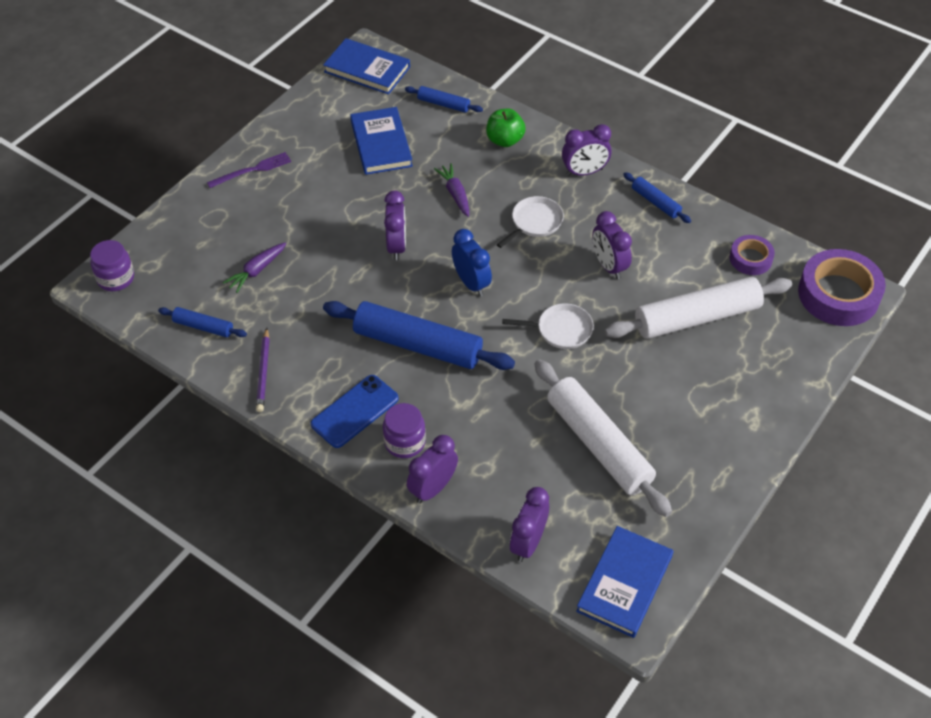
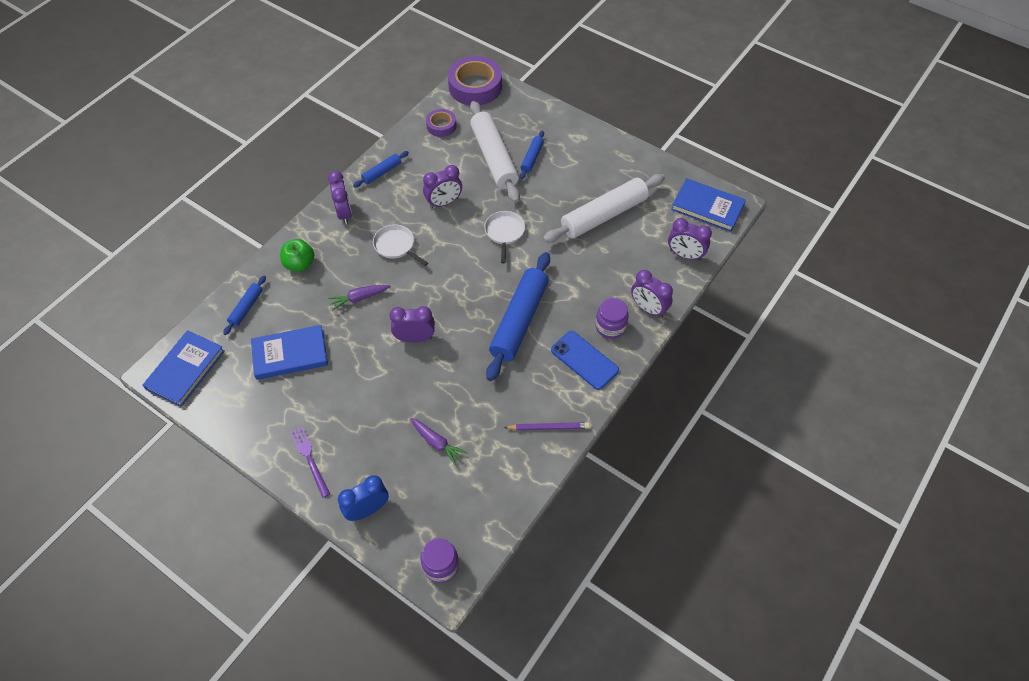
camera: 90 degrees left, 5 degrees up
(203, 327) = (500, 480): blue rolling pin -> blue rolling pin (532, 158)
(471, 283) = (457, 287): blue clock -> blue clock (368, 510)

